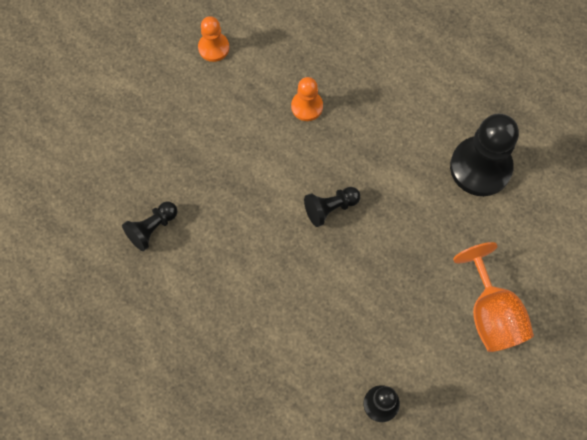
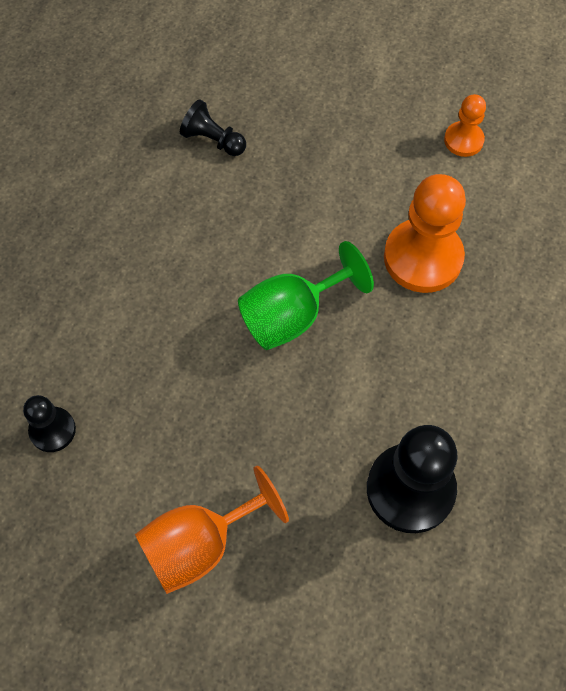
camera: 75 degrees right, 5 degrees down
(307, 106) = (423, 258): orange pawn -> orange pawn, size x1.88
(330, 208) = (293, 316): black pawn -> green goblet

